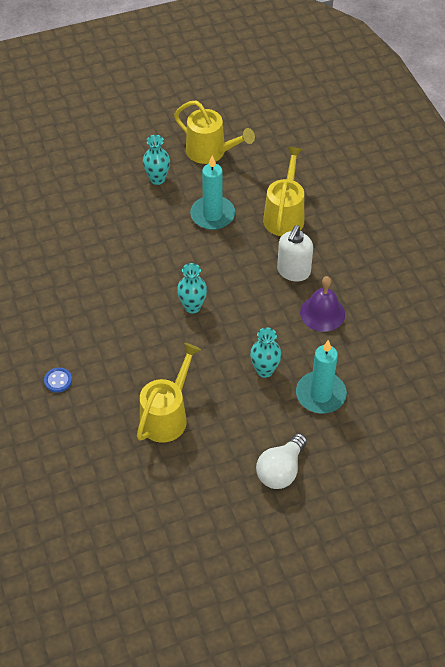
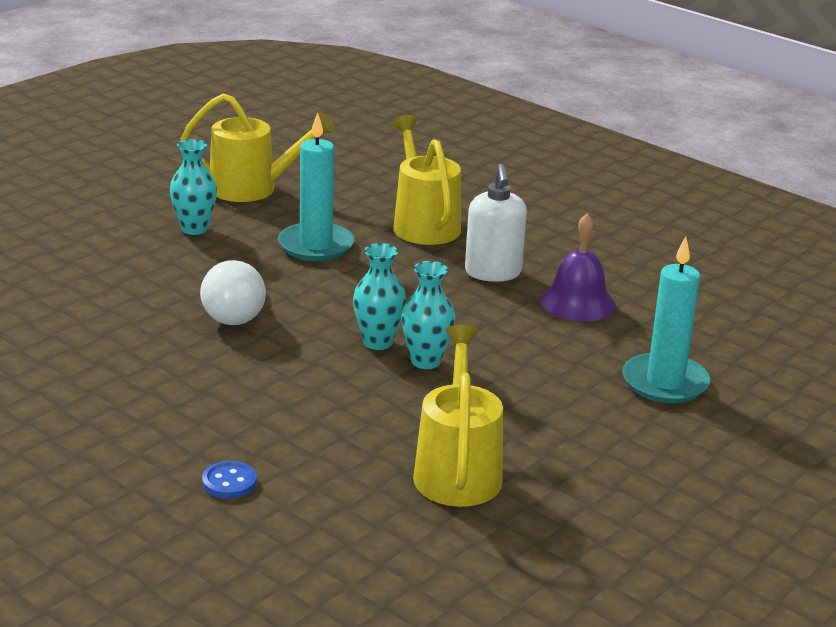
camera: 30 degrees left, 25 degrees down
(264, 370) = (557, 380): turquoise vase -> turquoise vase (426, 361)
(281, 470) = (697, 479): white light bulb -> white light bulb (236, 313)

